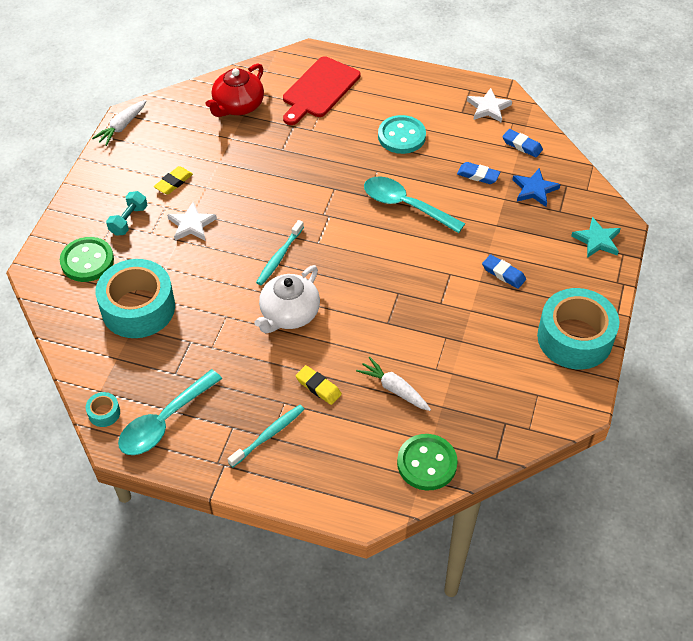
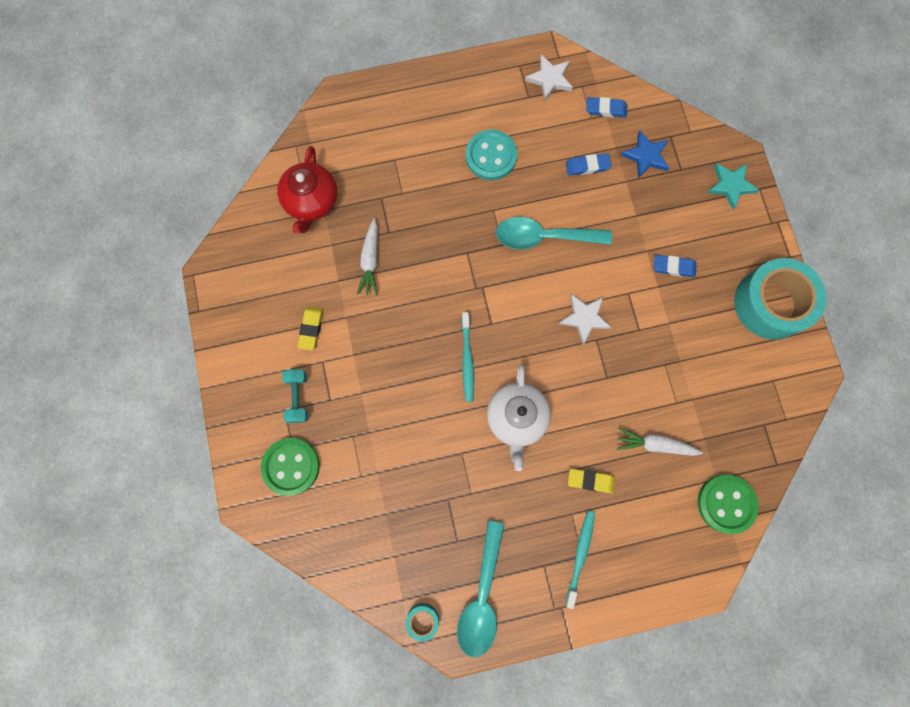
camera: 30 degrees left, 25 degrees up
(122, 127) = (213, 289): white carrot -> white carrot (370, 261)
(138, 308) = (376, 491): turquoise tape -> none
(191, 225) = (361, 369): white star -> white star (584, 318)
(319, 89) = (378, 139): red cutting board -> none

